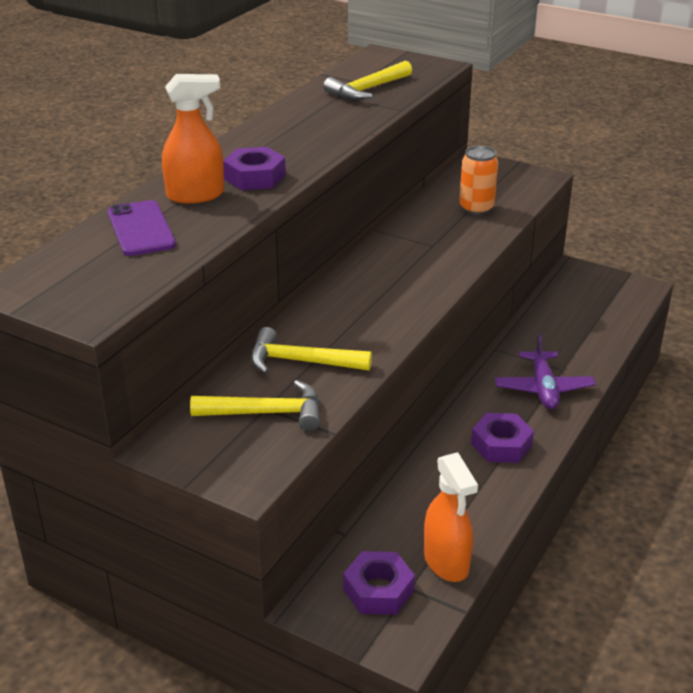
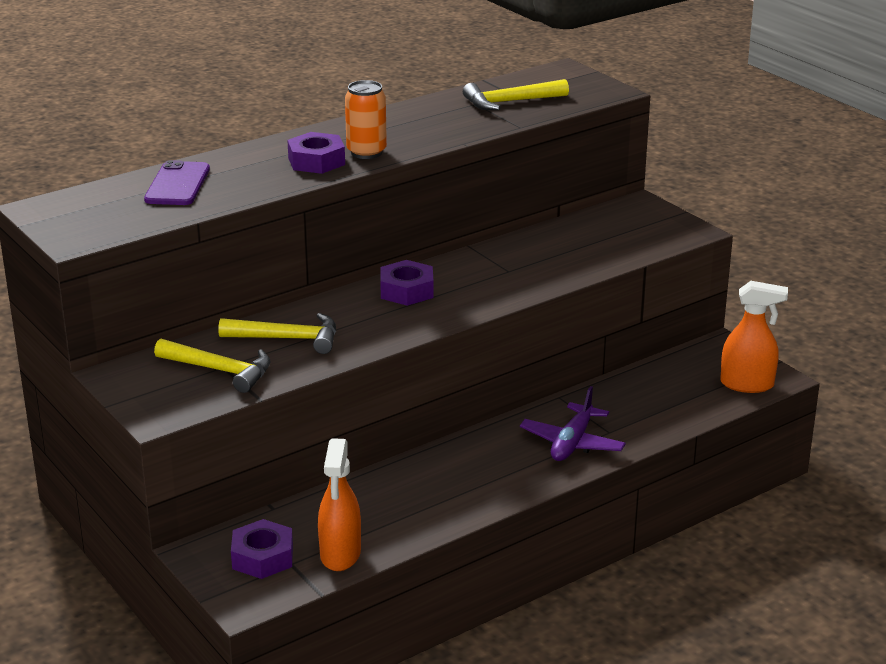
camera: 25 degrees right, 5 degrees down
(196, 195) = (250, 166): orange spray bottle -> orange spray bottle (747, 384)
(301, 361) = (288, 339): yellow hammer -> yellow hammer turned 150 degrees clockwise
(476, 208) = (589, 247): orange can -> orange can (366, 152)
(501, 445) = (482, 479): purple nut -> purple nut (407, 291)

